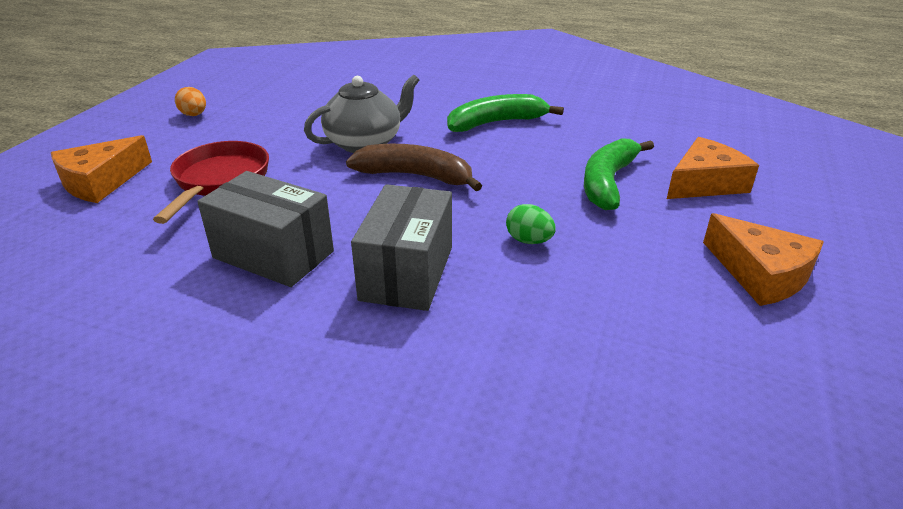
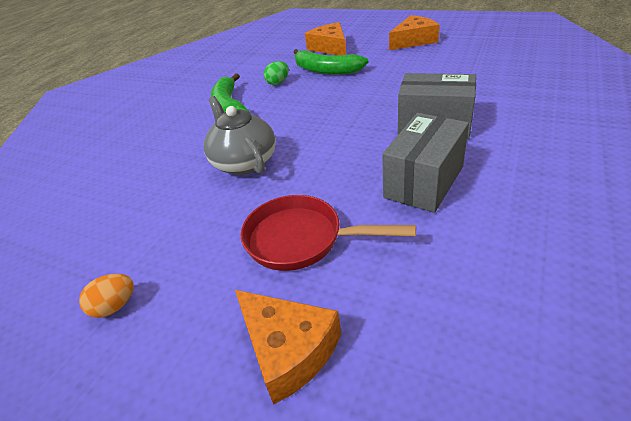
camera: 80 degrees left, 5 degrees up
(416, 176) = (308, 133): brown banana -> none
(529, 241) = (392, 90): green egg -> green egg (278, 82)

